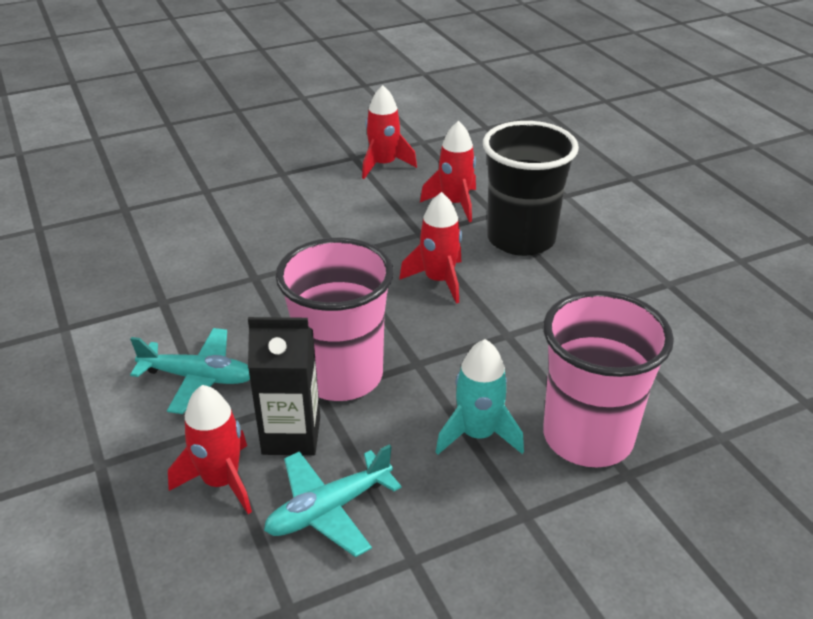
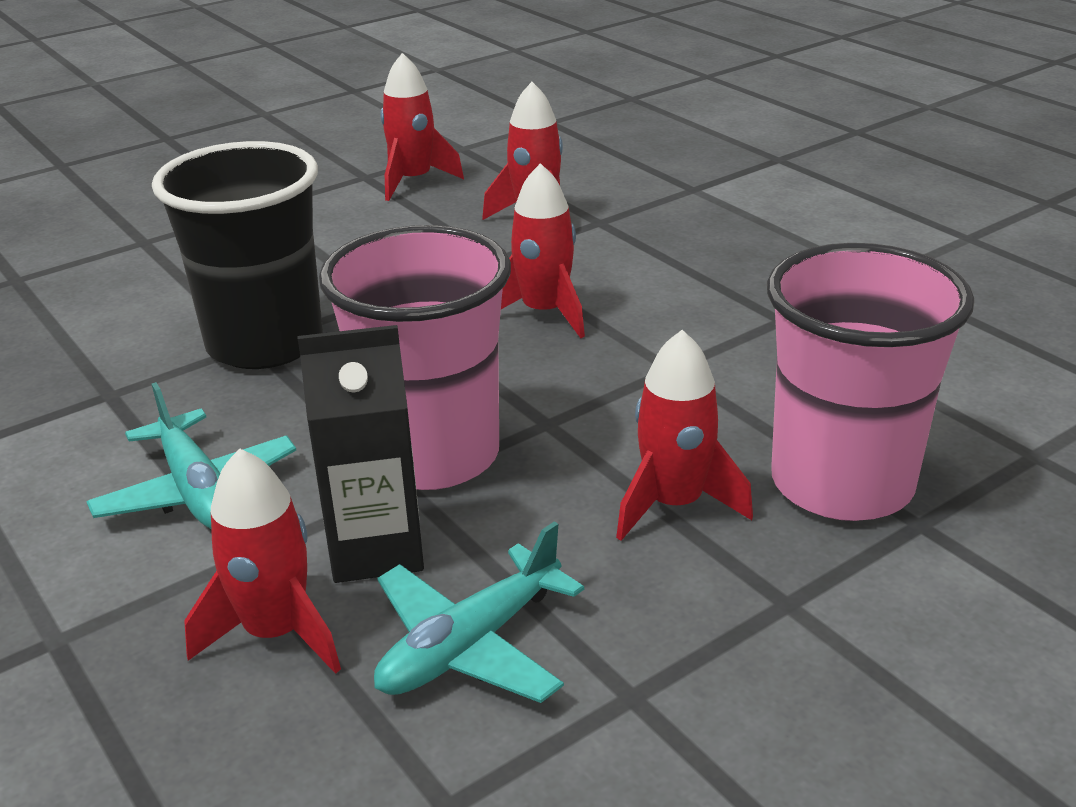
camera: 10 degrees left, 5 degrees down
(198, 378) = (197, 490): turquoise plane -> turquoise plane turned 60 degrees clockwise
(478, 434) = (674, 504): turquoise rocket -> red rocket
(521, 239) = (648, 247): black cup -> black cup (265, 343)

